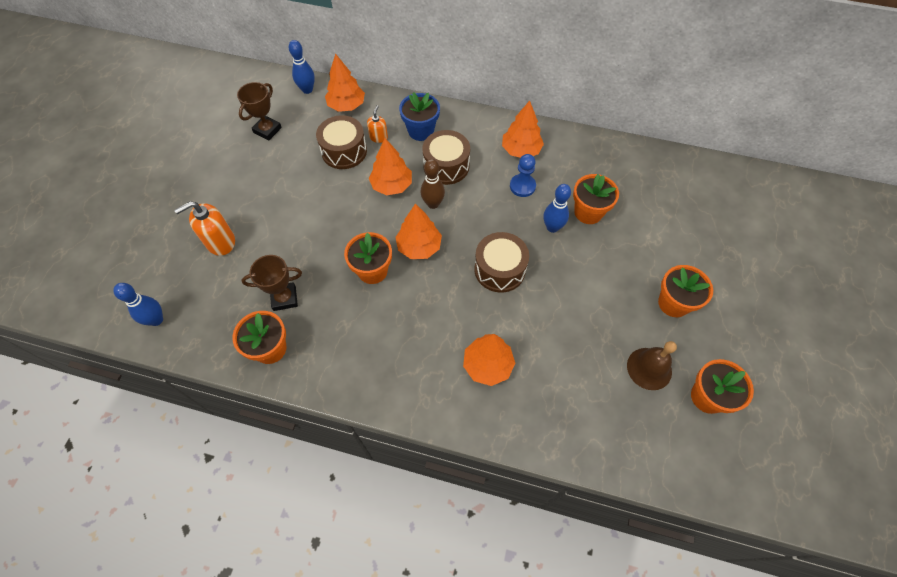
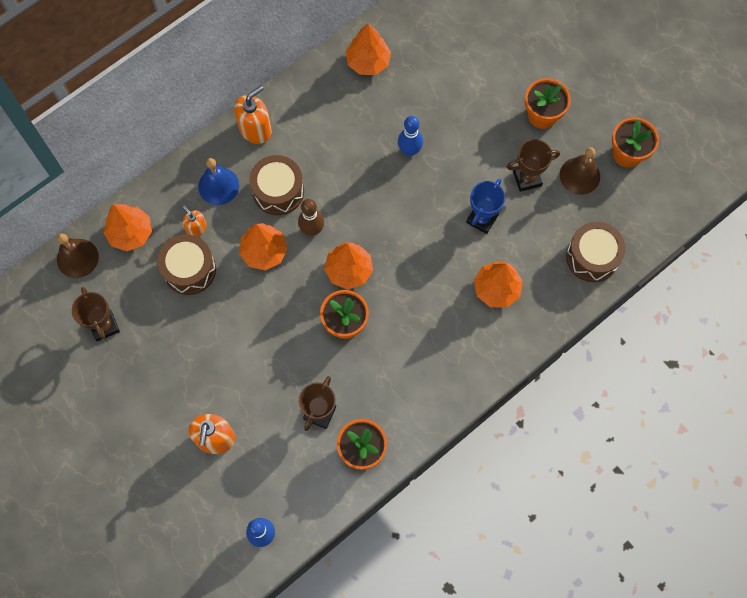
camera: 55 degrees left, 10 degrees up
(307, 90) = (77, 258): blue bowling pin -> brown bell
(421, 131) = (218, 186): blue flower pot -> blue bell
(481, 126) = (255, 129): none -> orange soap dispenser
(499, 269) = (419, 221): brown drum -> brown drum (592, 257)
(521, 150) = (310, 116): orange tree -> orange tree (368, 62)
(522, 186) = (350, 143): blue pawn -> none
(541, 314) = (482, 219): none -> blue trophy
(588, 212) = (416, 111): orange flower pot -> none
(607, 327) = (527, 178): none -> brown trophy

